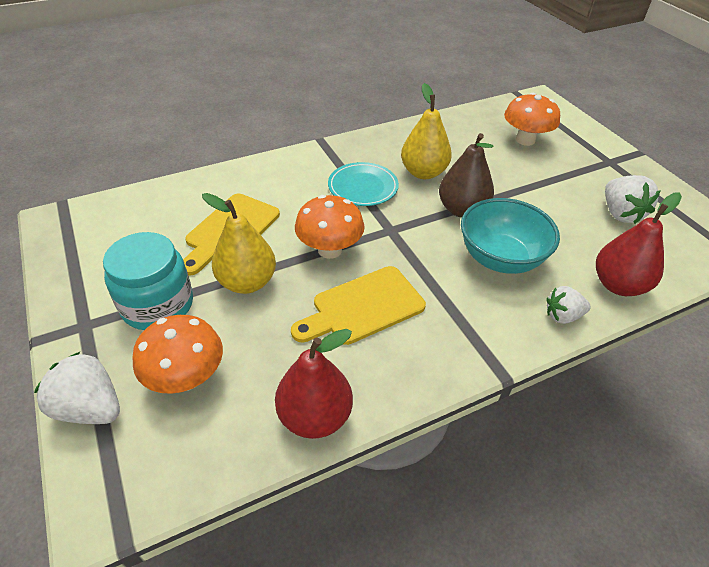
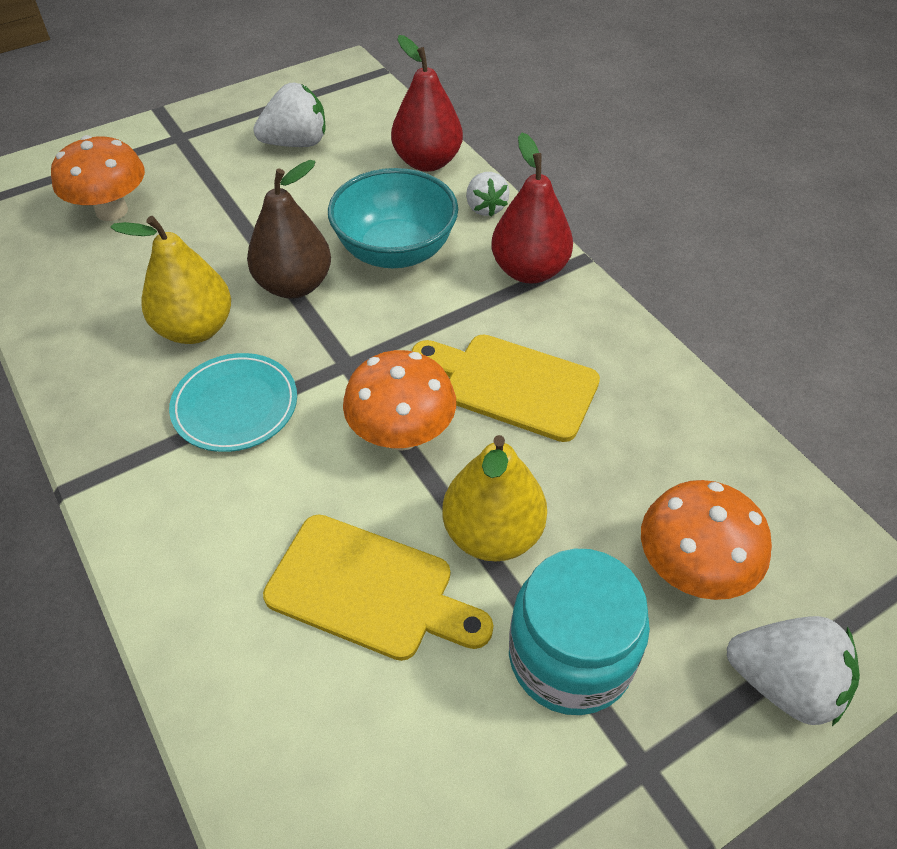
camera: 95 degrees left, 5 degrees up
(90, 408) = (784, 683): white strawberry -> white strawberry turned 90 degrees counterclockwise
(315, 416) = (696, 416): red pear -> red pear (529, 270)
(363, 307) = (512, 384): yellow cutting board -> yellow cutting board turned 150 degrees clockwise

